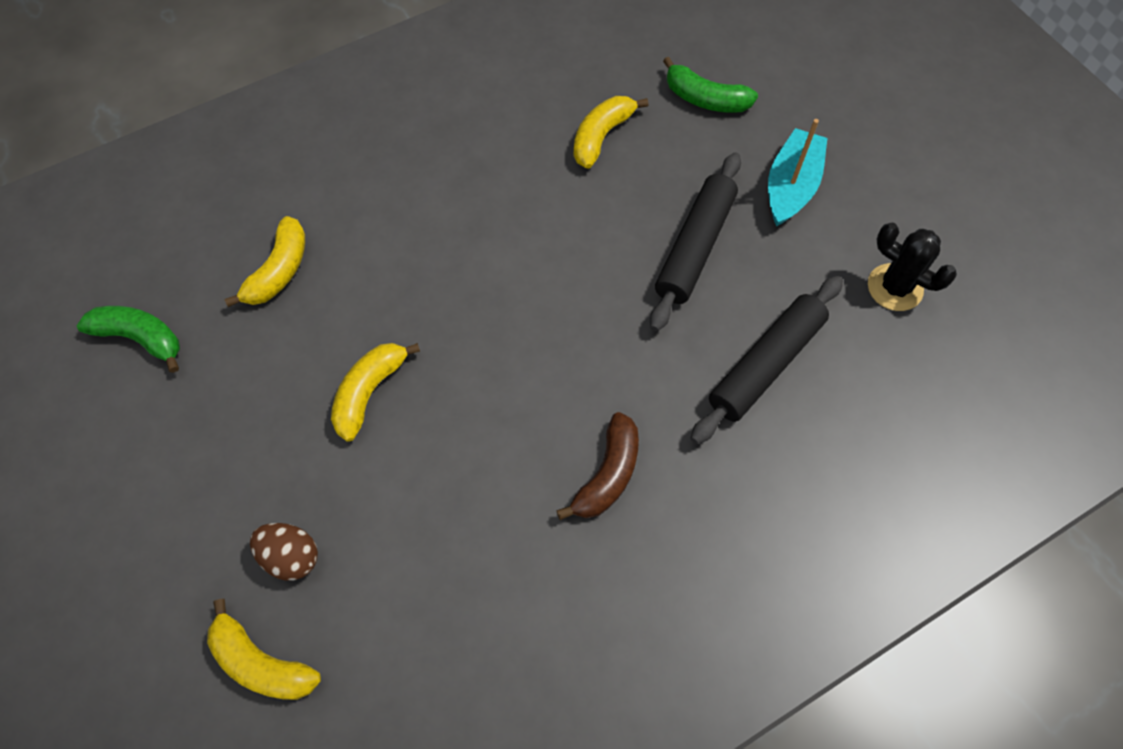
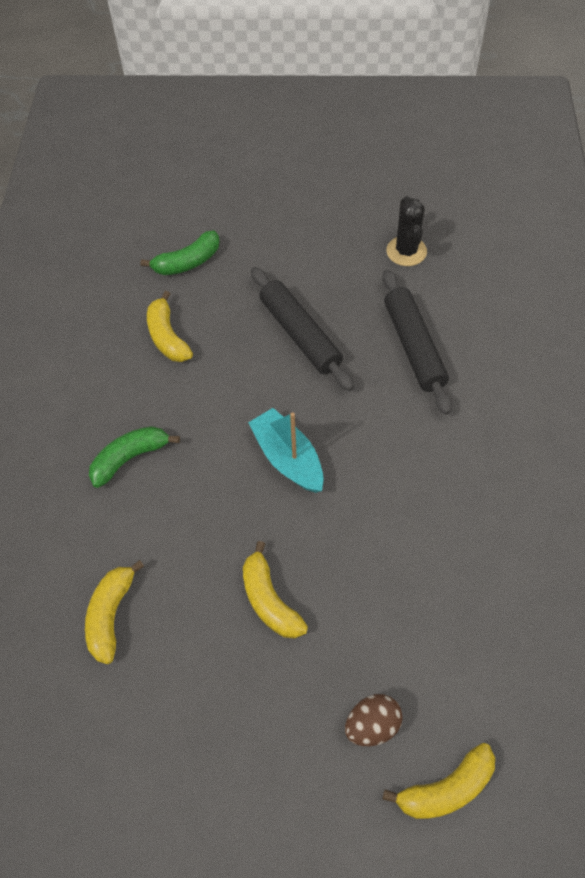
camera: 55 degrees left, 5 degrees down
(141, 338) = (92, 760): green banana -> green banana (130, 458)
(279, 271) = (111, 615): yellow banana -> yellow banana turned 135 degrees counterclockwise
(608, 475) = (435, 479): brown banana -> none
(791, 186) = (294, 258): turquoise boat -> turquoise boat (288, 458)
(894, 287) = (406, 251): black cactus -> black cactus turned 75 degrees counterclockwise

